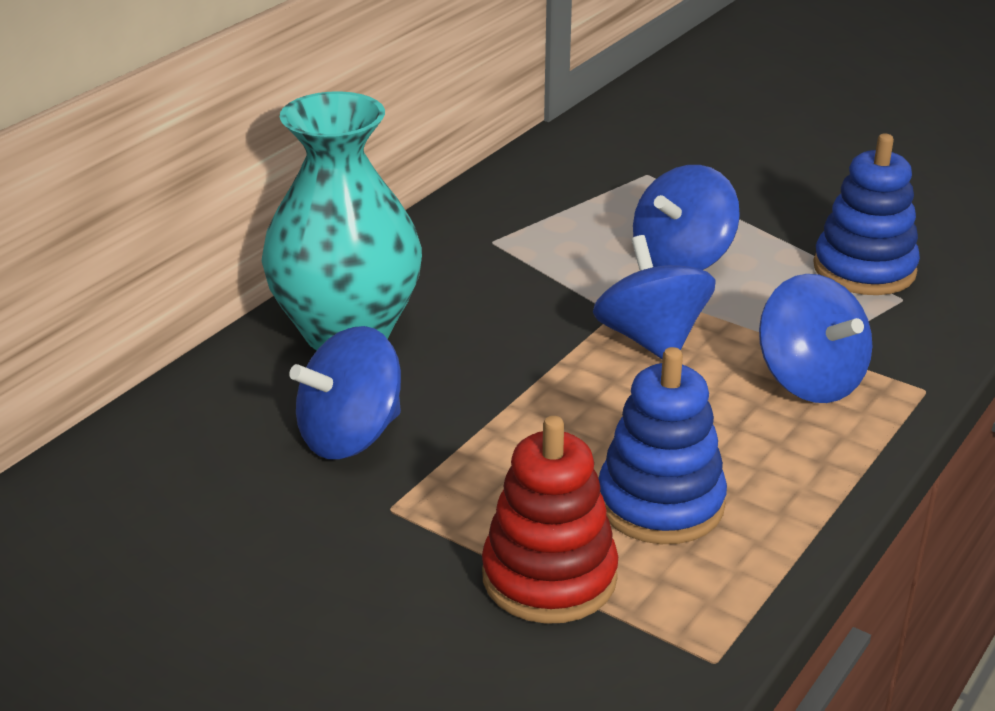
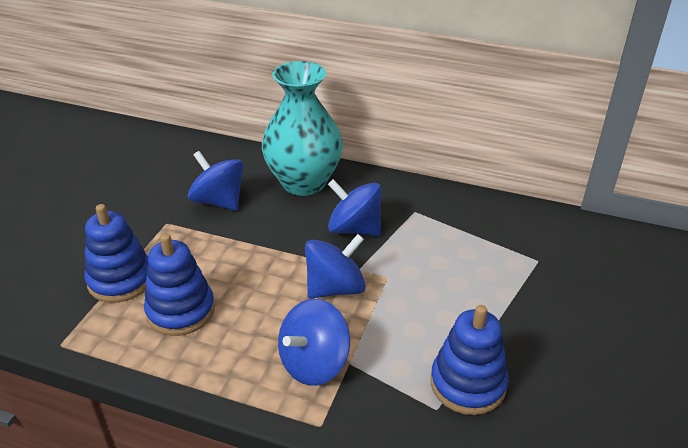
camera: 75 degrees right, 5 degrees up
(549, 577) = (121, 280): red stacking toy -> blue stacking toy
(682, 259) = (434, 290): blue spinning top -> blue spinning top (354, 228)

